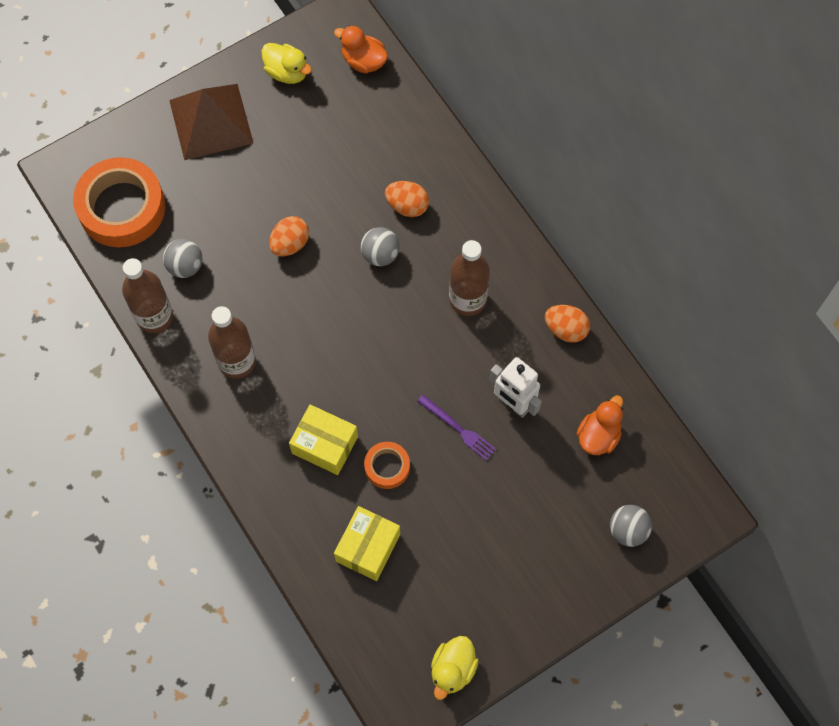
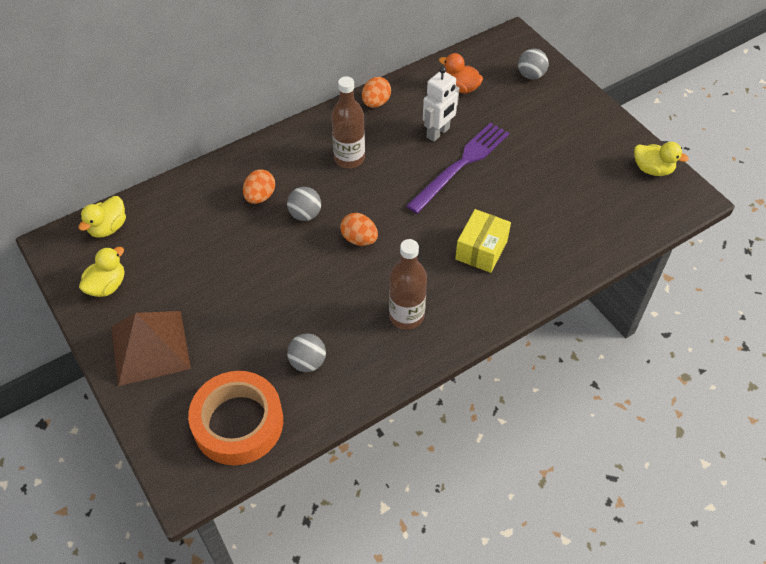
camera: 90 degrees left, 15 degrees down
(154, 316) = (360, 386): brown bottle -> none
(290, 244) = (290, 279): orange egg -> orange egg (359, 239)
(363, 61) = (108, 228): orange duck -> yellow duck
(368, 548) = (566, 220): yellow box -> none
(387, 467) = (496, 209): orange tape -> none
(458, 429) = (461, 165): purple fork -> purple fork, size x1.94

